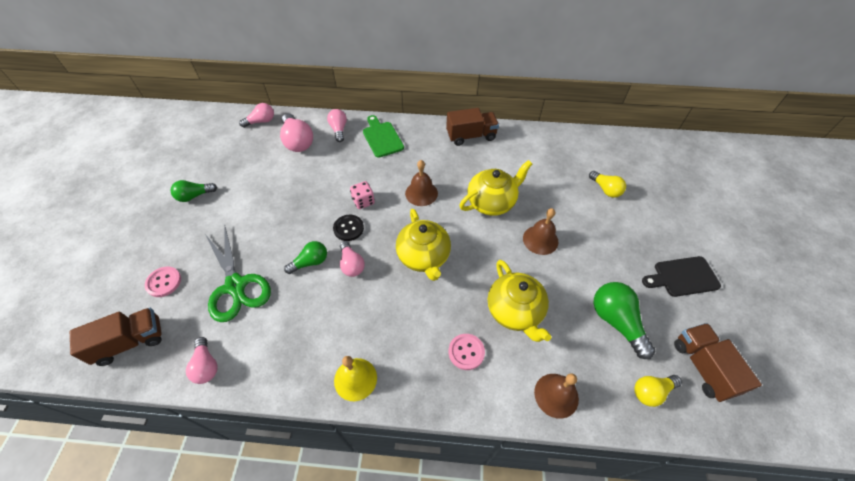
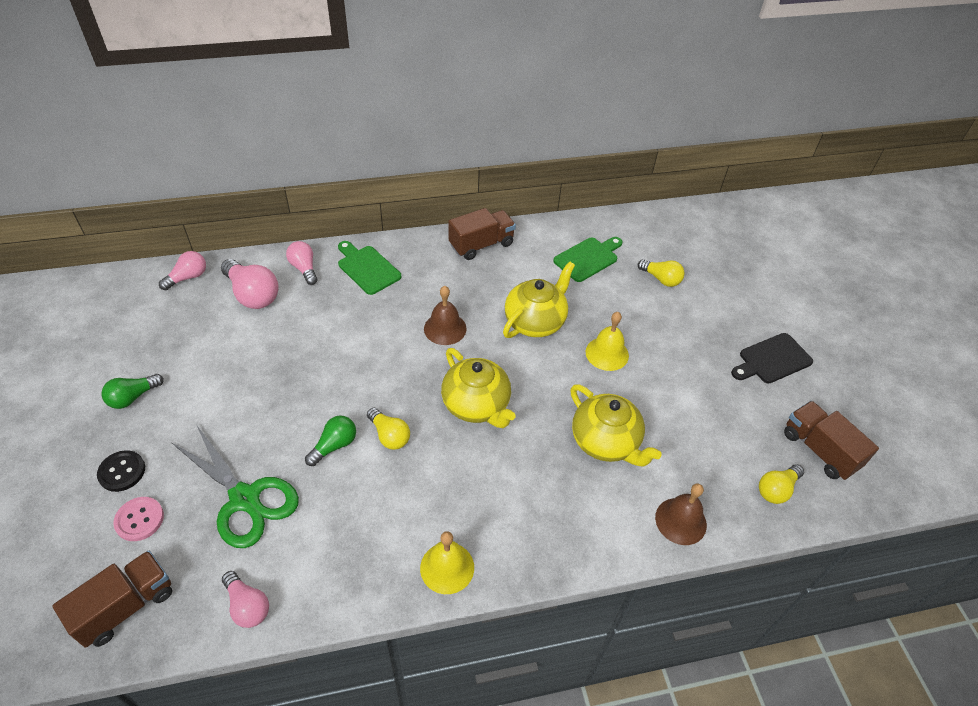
camera: 20 degrees left, 5 degrees down
(348, 228) = (368, 392): black button -> black button (122, 472)
(351, 264) = (389, 435): pink light bulb -> yellow light bulb
(363, 201) = (374, 354): pink dice -> none
(466, 352) = (566, 501): pink button -> none
(540, 240) = (607, 353): brown bell -> yellow bell
(550, 162) = (588, 258): none -> green cutting board
(616, 322) = (719, 425): green light bulb -> none

